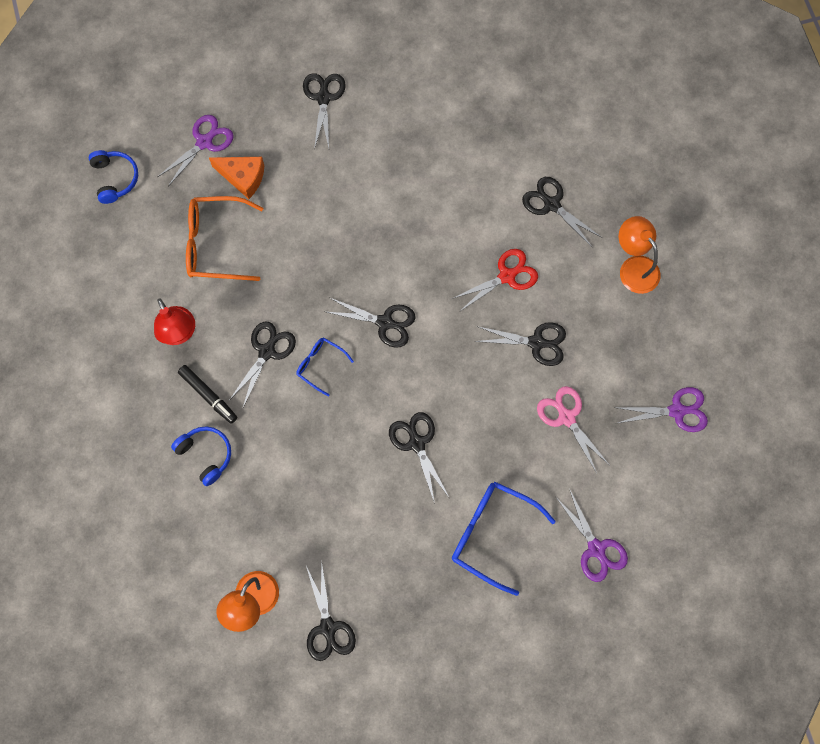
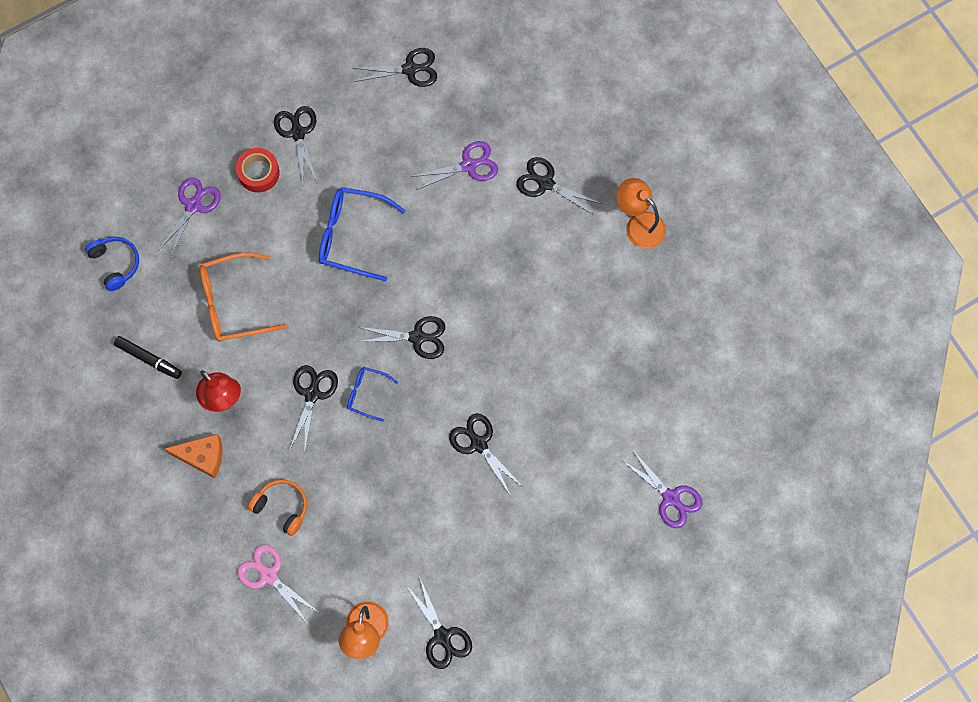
camera: 15 degrees left, 0 degrees up
(206, 455) = (282, 507): blue headphones -> orange headphones
(208, 395) = (268, 450): black marker -> black marker (149, 359)
(243, 177) = (241, 231): orange cheese -> orange cheese (202, 456)
(275, 126) = (258, 173): none -> red tape
(491, 534) = (571, 510): blue glasses -> blue glasses (351, 236)
(507, 276) = (521, 263): red scissors -> none
(537, 342) = (566, 319): black scissors -> black scissors (410, 69)
(566, 417) = (612, 383): pink scissors -> pink scissors (268, 575)
(677, 411) = (713, 350): purple scissors -> purple scissors (469, 165)

